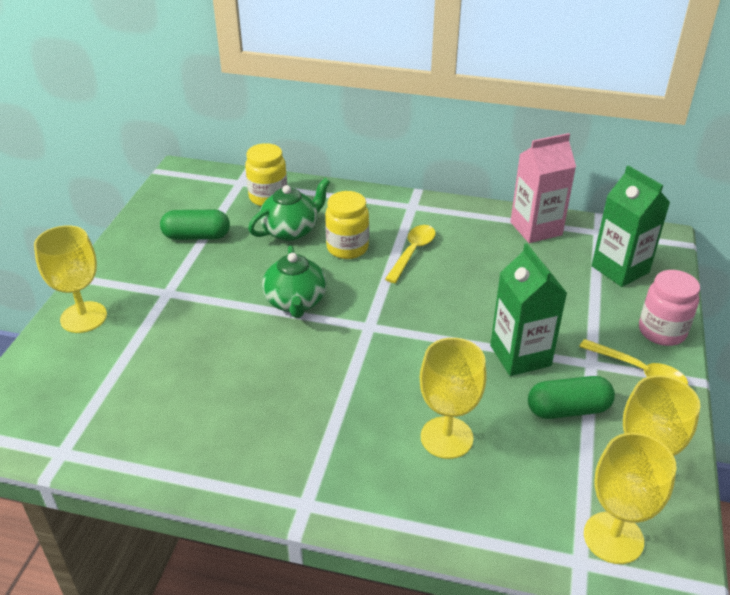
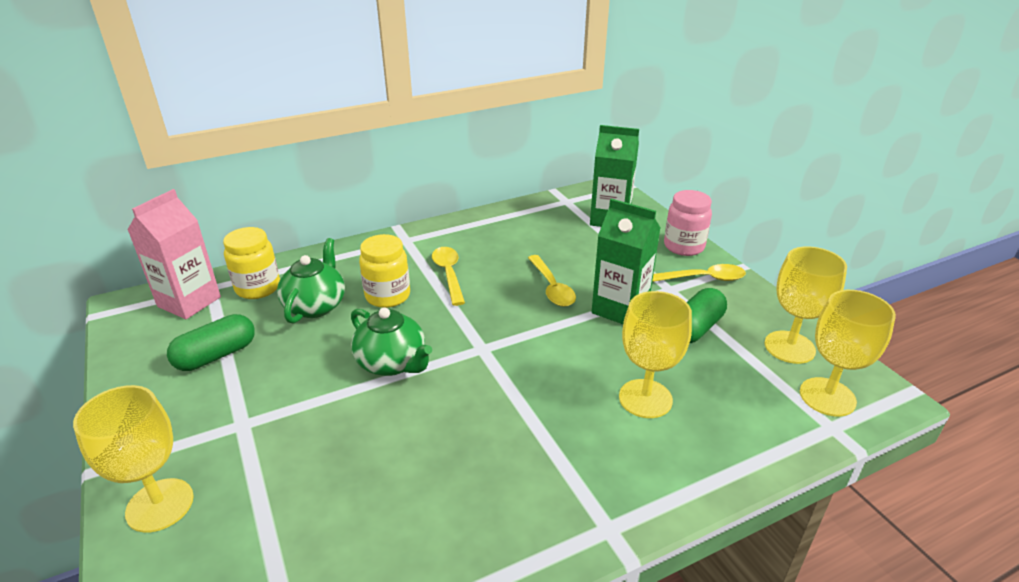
camera: 40 degrees left, 5 degrees down
(483, 306) = (551, 287): none -> yellow spoon
(536, 228) = (522, 216): pink carton -> pink carton (189, 302)

